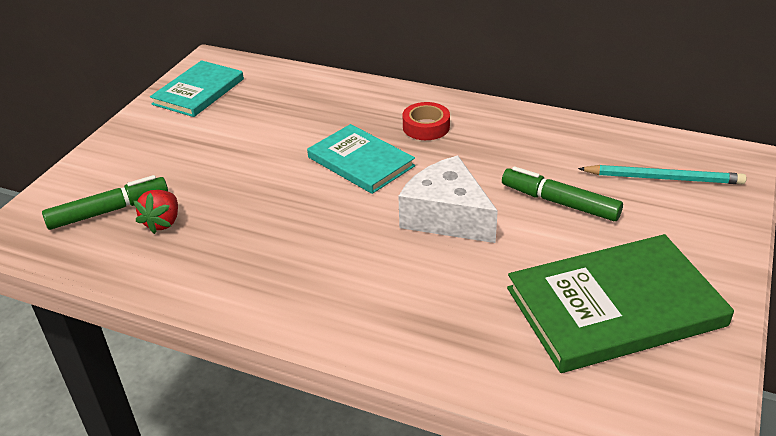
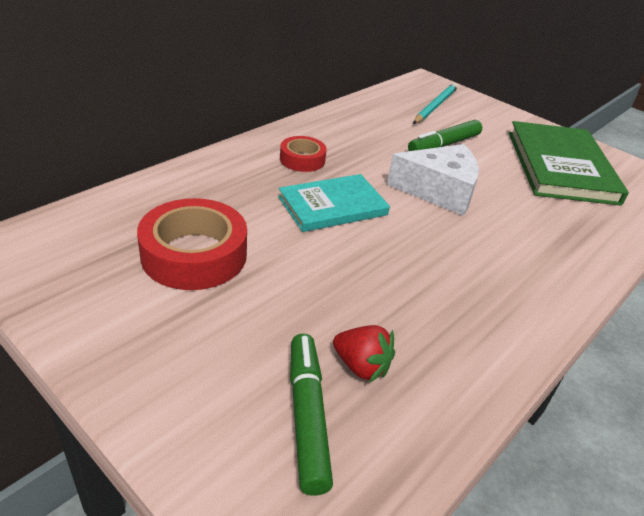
camera: 75 degrees left, 0 degrees up
(199, 92) = (78, 274): turquoise book -> none
(245, 122) = (194, 254): none -> red tape
(447, 216) = (439, 191): white cheese -> white cheese turned 150 degrees counterclockwise

